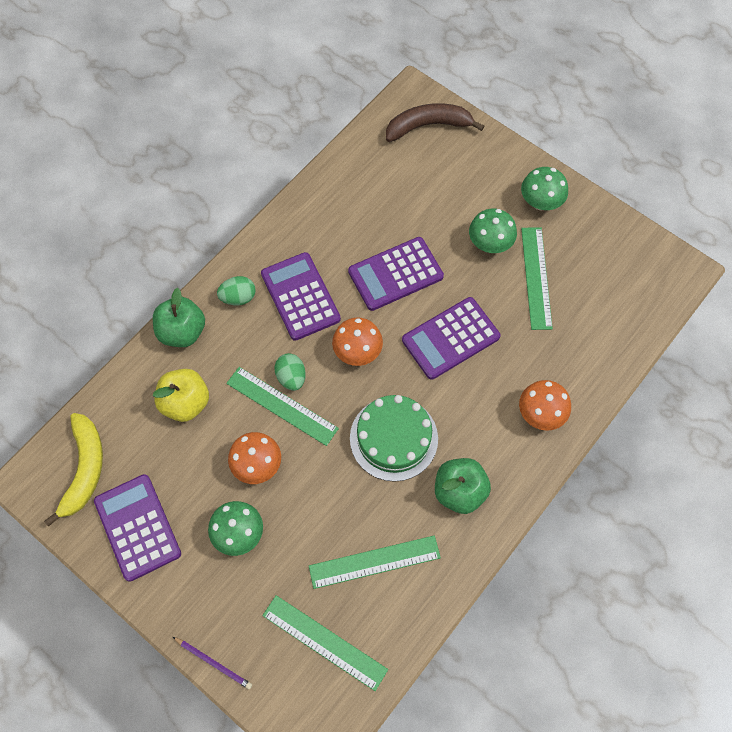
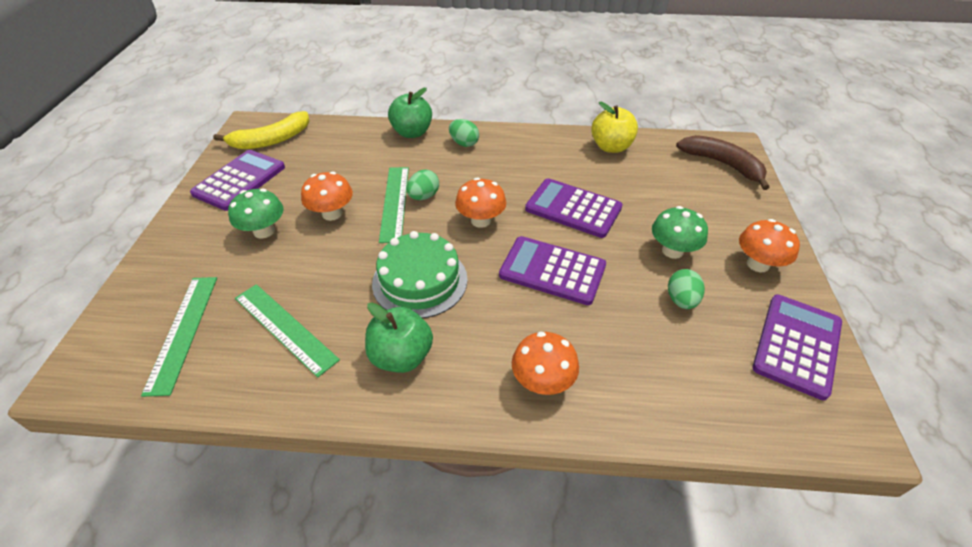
camera: 55 degrees right, 20 degrees down
(185, 403) = (357, 158): yellow apple -> yellow apple (611, 147)
(213, 663) = (136, 270): purple pencil -> none
(300, 296) = (496, 170): purple calculator -> purple calculator (796, 345)
(536, 277) = (681, 300): green ruler -> green egg
(540, 202) = (758, 264): green mushroom -> orange mushroom

